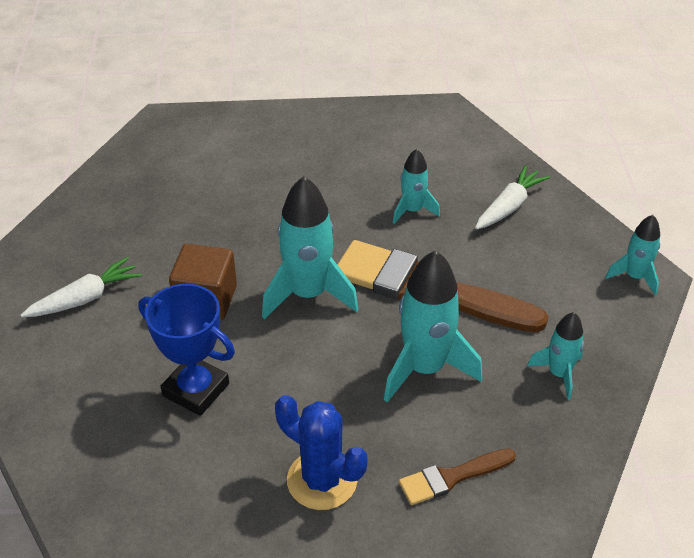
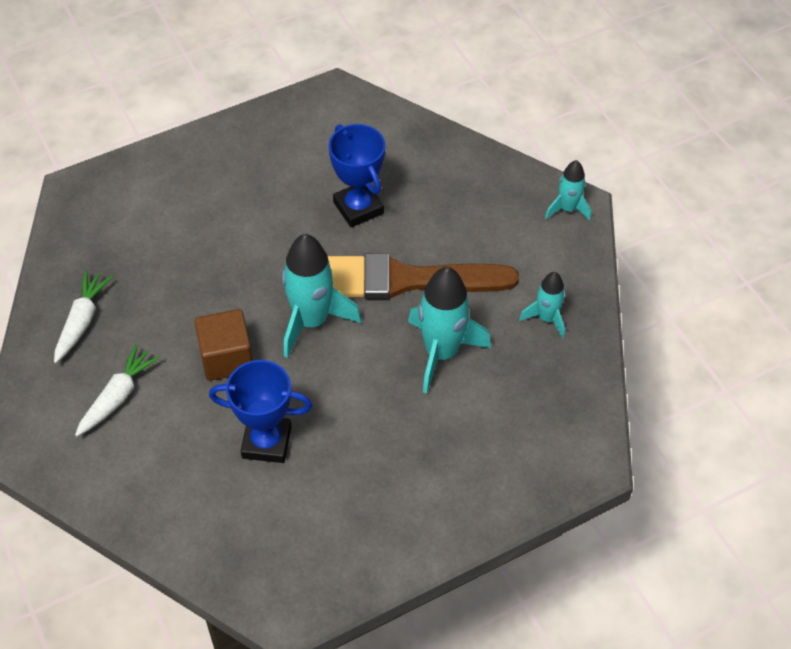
camera: 25 degrees left, 10 degrees up
(322, 480) = (410, 477): blue cactus -> none
(412, 210) = (358, 208): turquoise rocket -> blue trophy
(452, 477) = (506, 435): brown brush -> none
(509, 206) = (438, 175): white carrot -> white carrot (82, 321)

